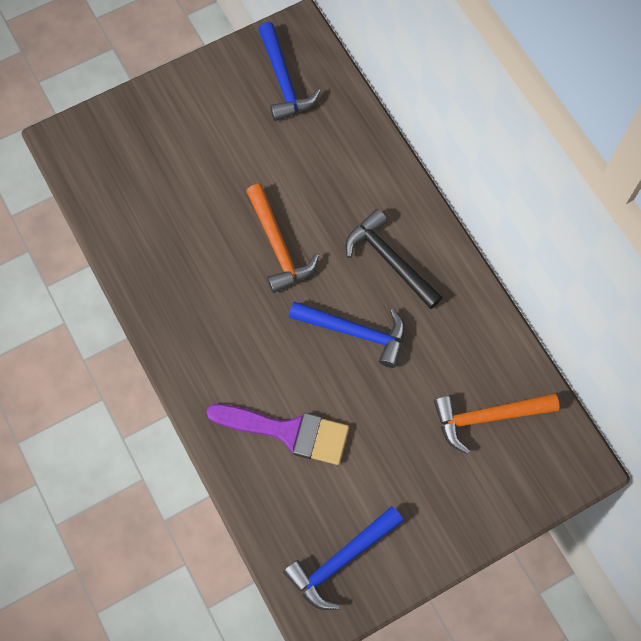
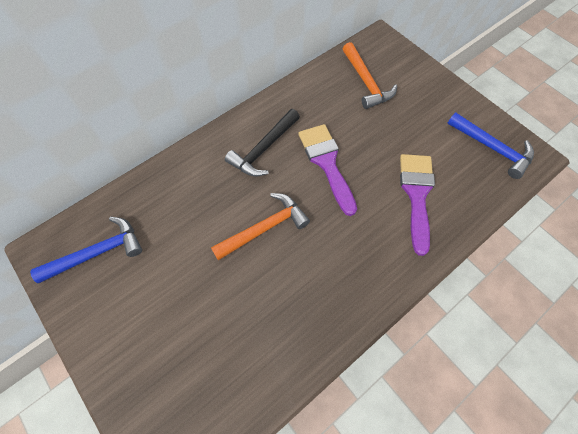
camera: 100 degrees left, 5 degrees down
(355, 332) = (326, 163): blue hammer -> purple brush

